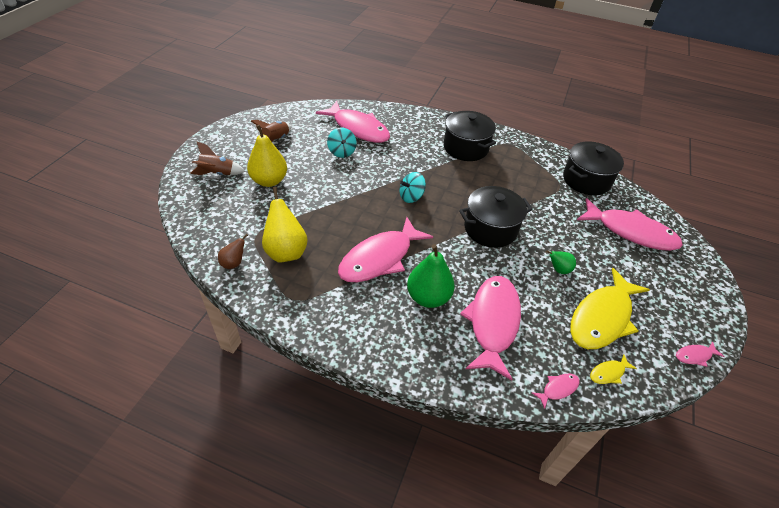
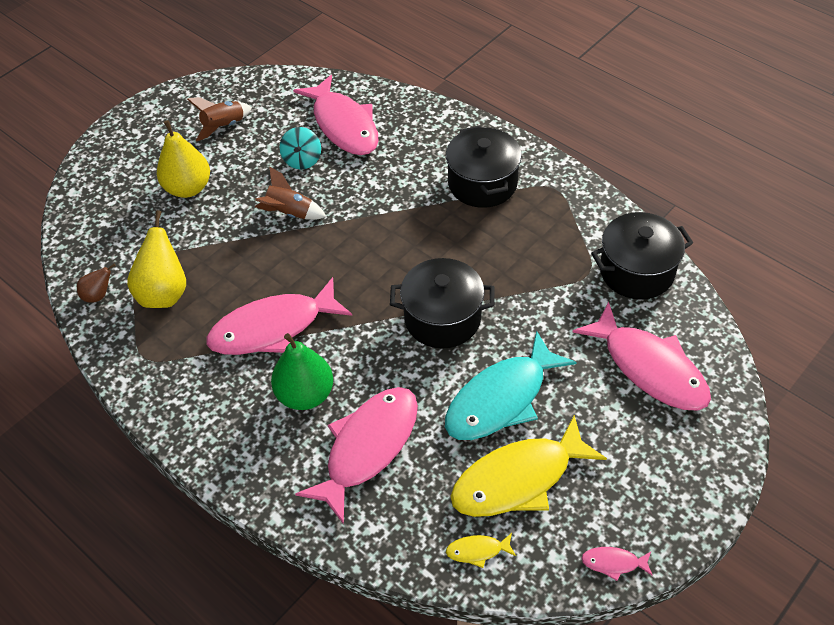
camera: 25 degrees right, 5 degrees up
(217, 174) = (130, 166): brown rocket -> brown rocket (289, 213)
(411, 197) = (360, 247): turquoise spinning top -> none
(558, 270) = (501, 399): green pear -> turquoise fish
(558, 389) = (399, 551): pink fish -> none

